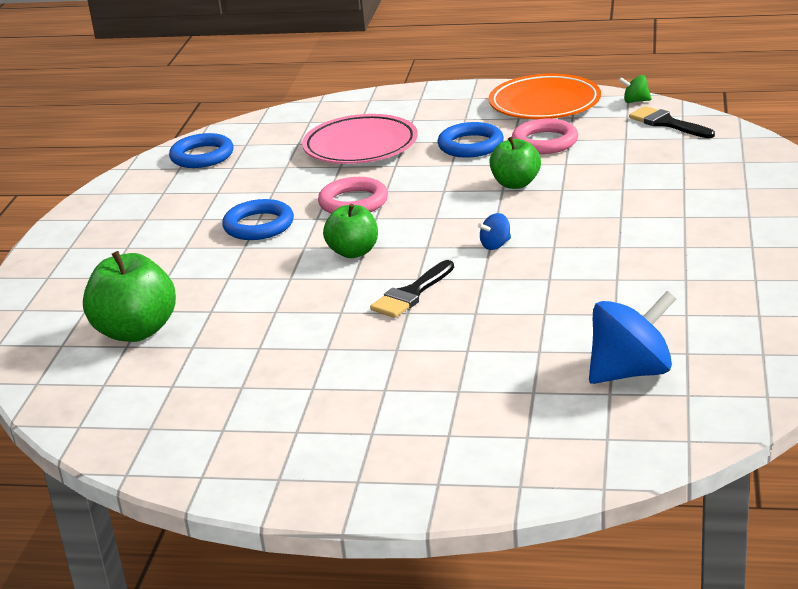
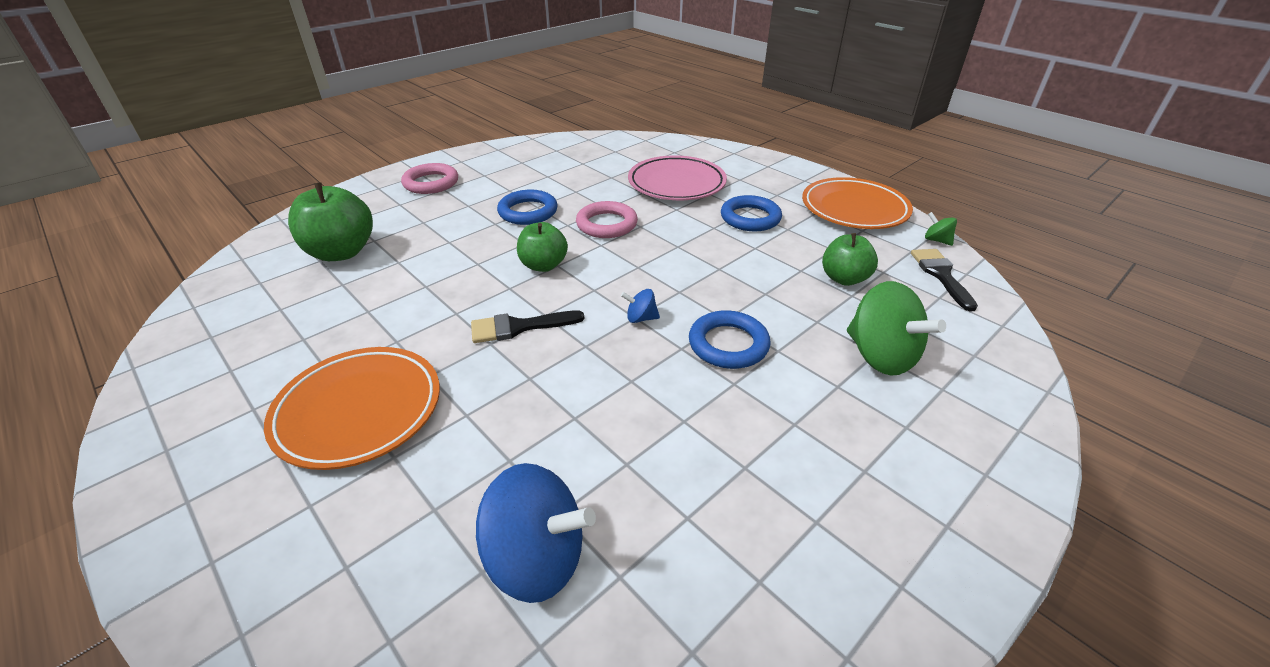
camera: 35 degrees right, 10 degrees up
(202, 156) = (580, 148): blue ring -> blue ring (728, 344)
(384, 389) = (359, 411): none -> orange plate
(515, 184) = (736, 268): green apple -> green apple (844, 279)
(545, 142) = (810, 242): pink ring -> pink ring (431, 183)
(689, 189) = (880, 356): none -> green spinning top

